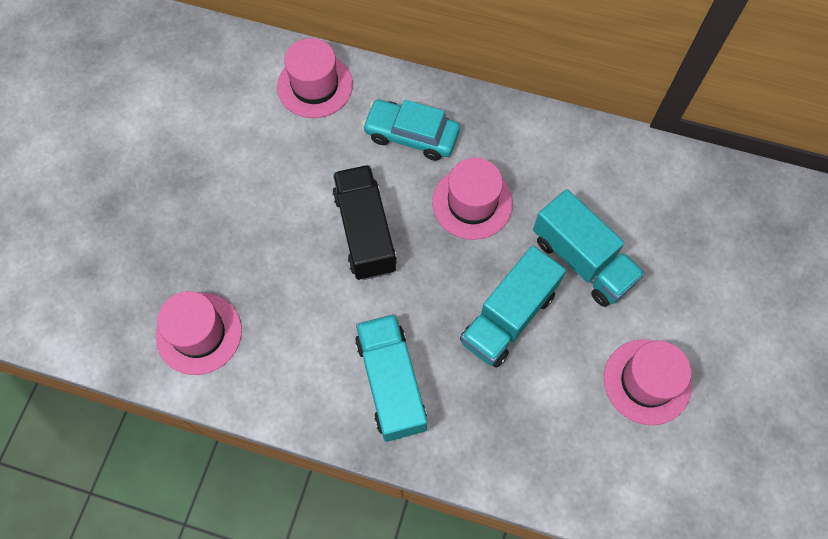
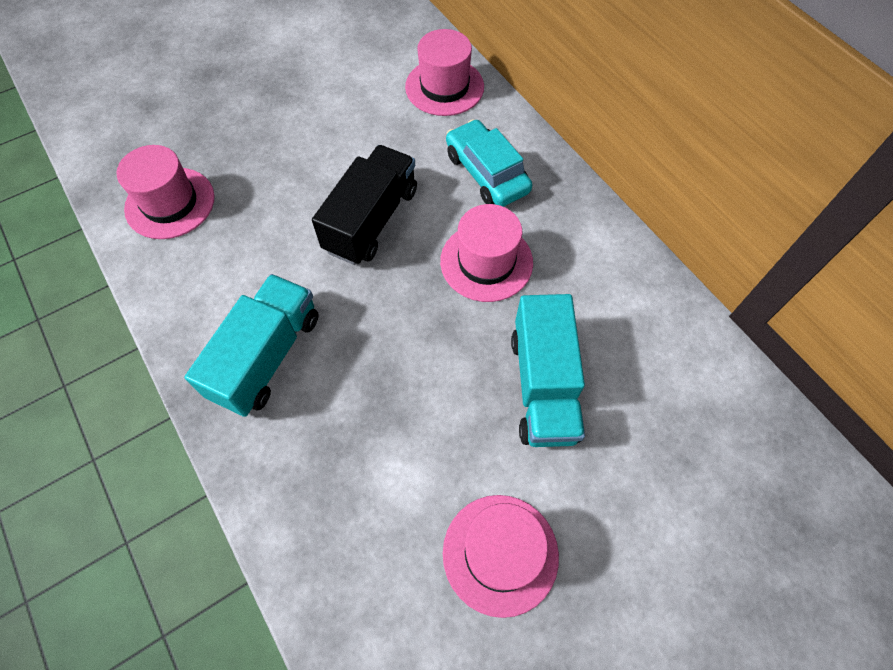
camera: 40 degrees right, 5 degrees down
(508, 317) = (423, 382): turquoise truck -> none

